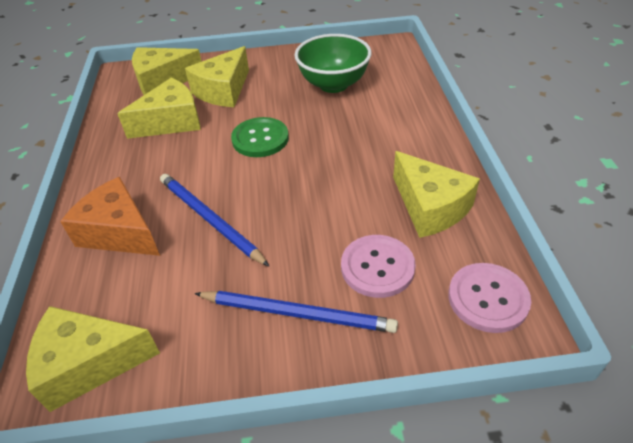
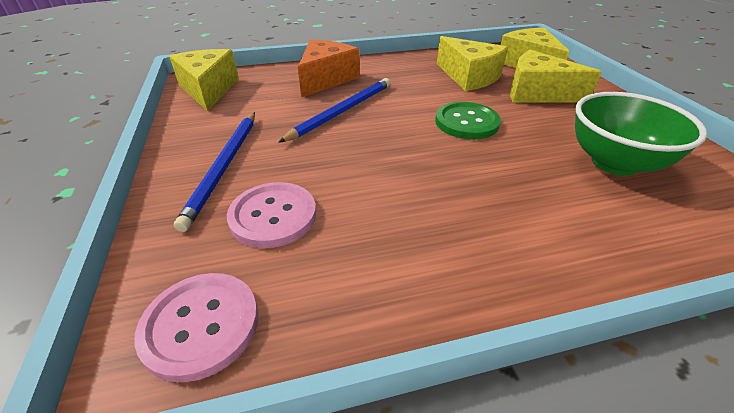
camera: 80 degrees right, 5 degrees down
(430, 207) = (379, 265): yellow cheese -> none

